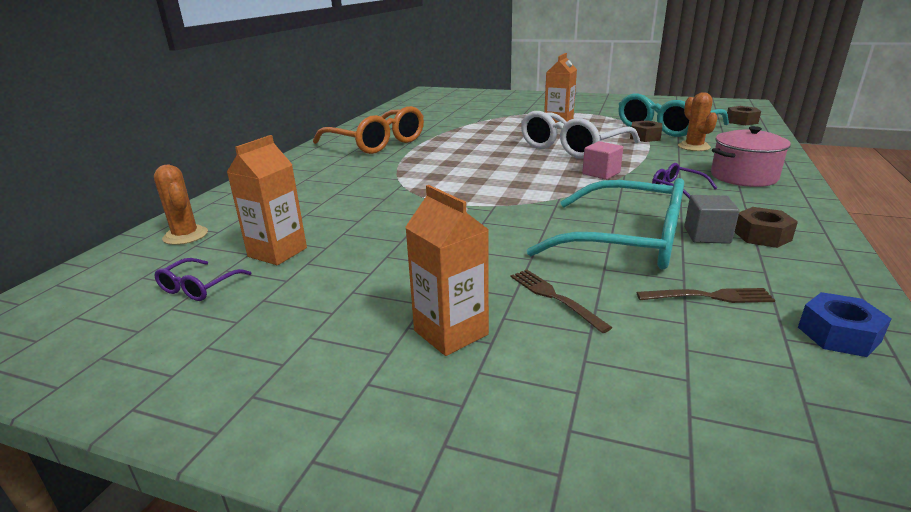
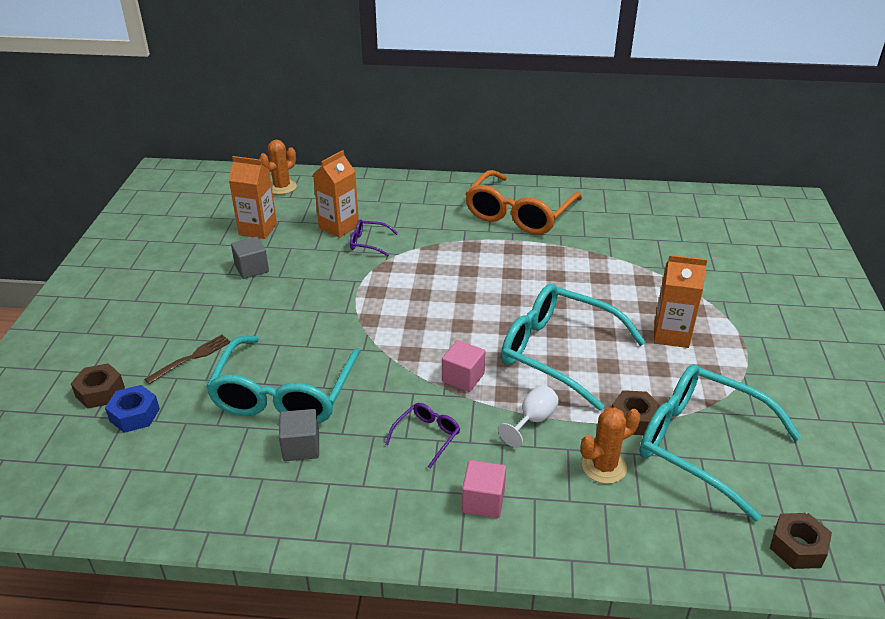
camera: 75 degrees right, 10 degrees up
(198, 287) = (210, 216): purple glasses -> purple glasses (368, 243)
(371, 257) = (252, 269): none -> grey cube
(451, 332) = (153, 319): orange carton -> orange carton (339, 227)
(572, 147) = (557, 352): white glasses -> turquoise glasses
(651, 158) = (533, 420): none -> white goblet
(709, 296) = (189, 436): brown fork -> none
(743, 176) = (483, 501): pink pot -> pink cube
(762, 236) = (303, 487): brown nut -> brown nut (100, 392)
(838, 334) = (132, 498): blue nut -> blue nut (135, 415)

